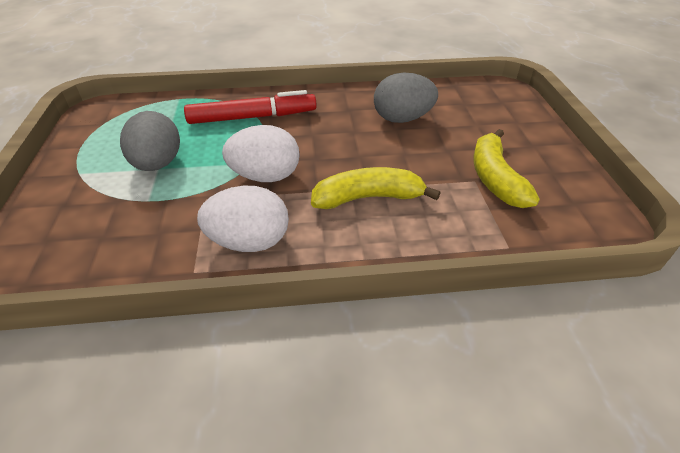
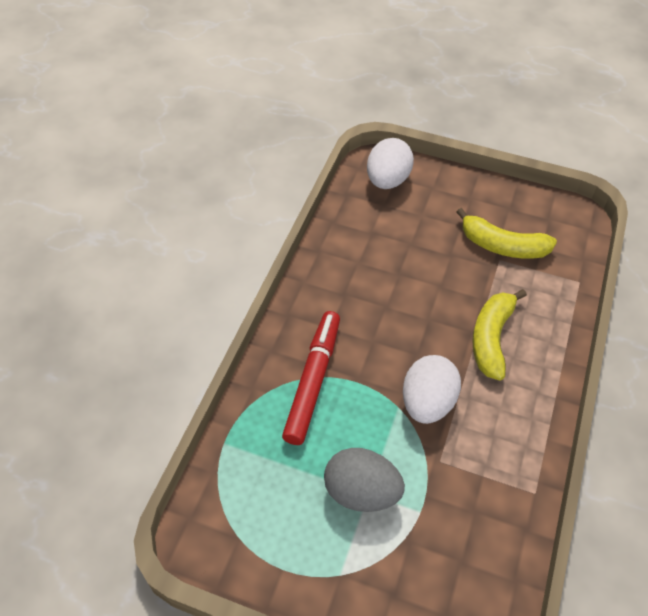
camera: 65 degrees left, 10 degrees up
(249, 242) = (514, 442): white egg -> white egg (387, 180)
(402, 119) = (385, 261): grey egg -> none

